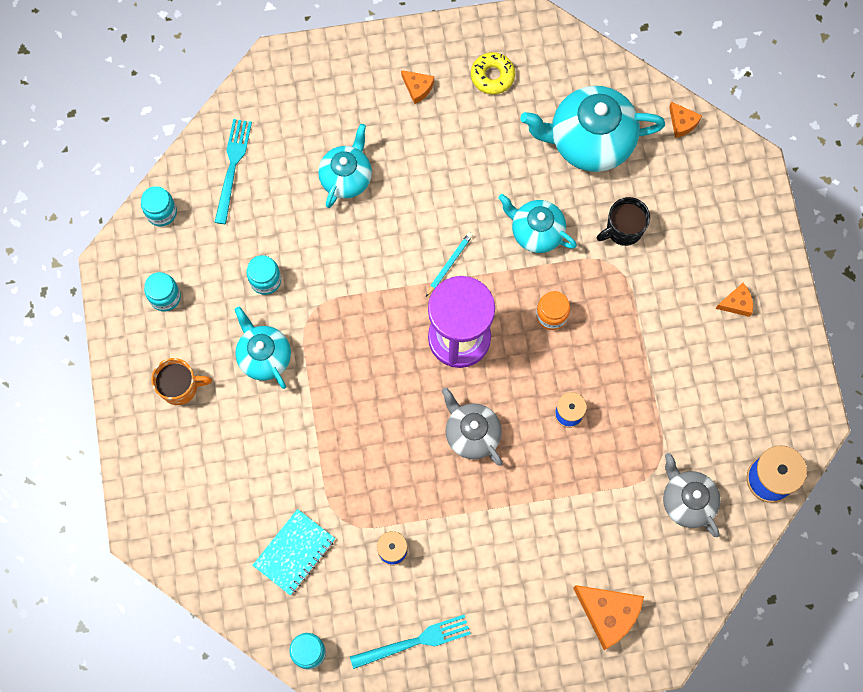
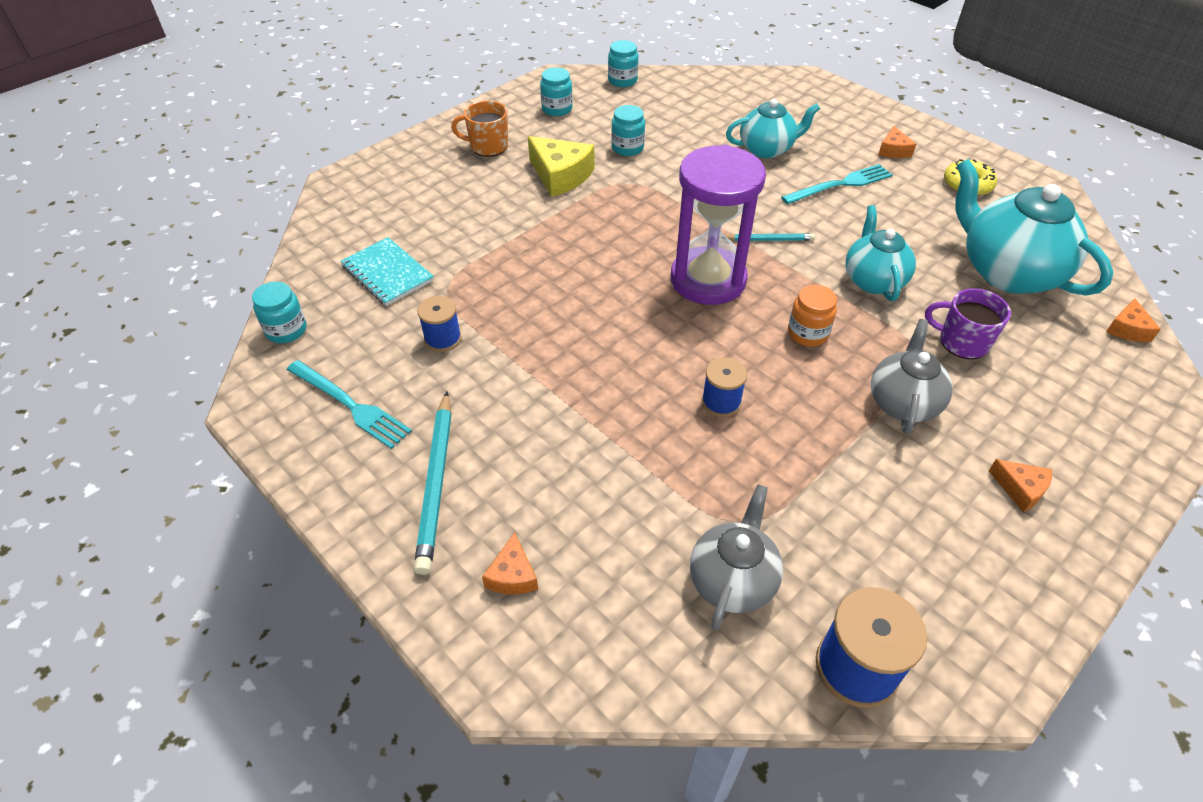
camera: 55 degrees right, 25 degrees down
(180, 387) = (488, 146): orange mug -> orange mug turned 135 degrees clockwise
(232, 167) = (699, 95): turquoise fork -> turquoise fork (840, 185)
(264, 356) = (560, 175): turquoise teapot -> yellow cheese
(294, 552) = (388, 273): turquoise notebook -> turquoise notebook turned 45 degrees clockwise
(471, 434) = (620, 336): grey teapot -> grey teapot (903, 402)
(516, 621) = (436, 483): none -> turquoise pencil
(608, 614) = (512, 575): orange cheese -> orange cheese, size x0.54
(623, 229) = (962, 342): black mug -> purple mug

